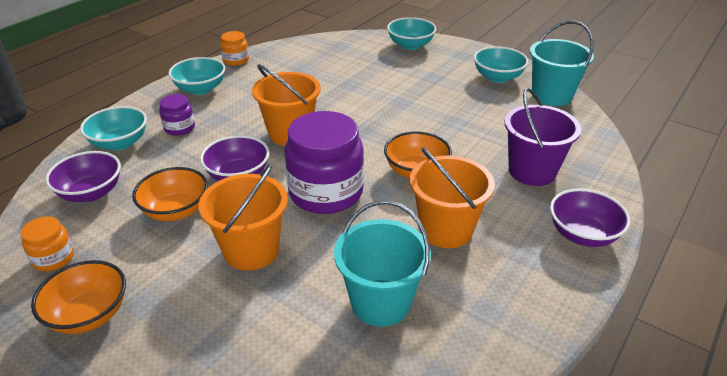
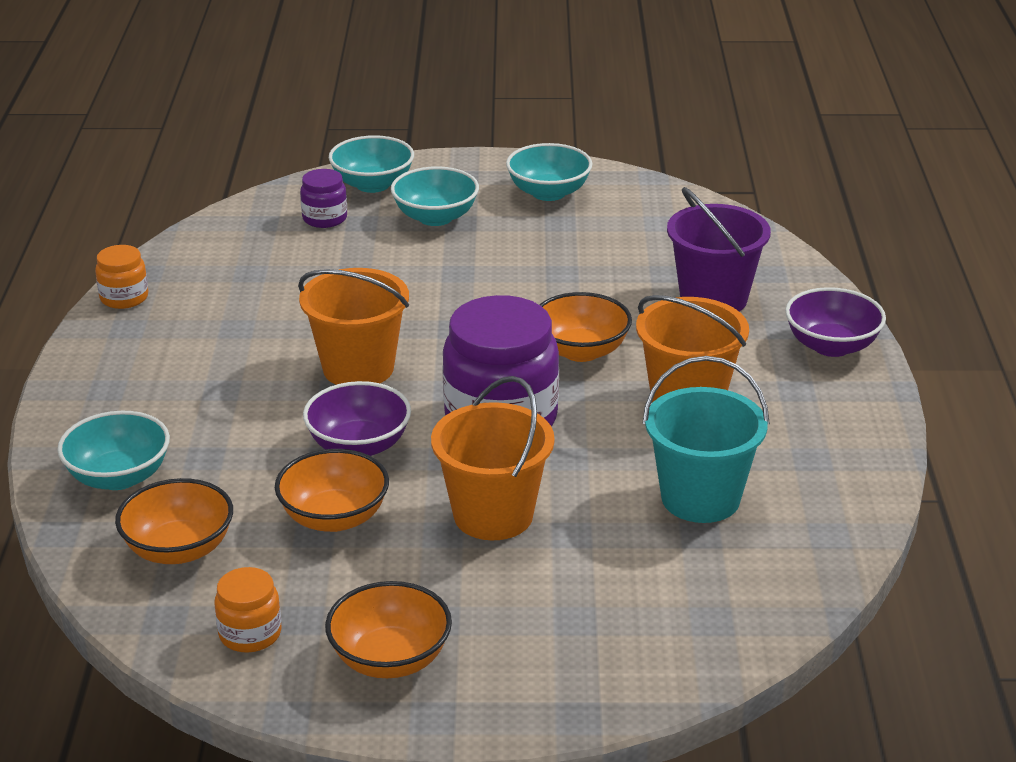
camera: 35 degrees left, 5 degrees down
(91, 193) = (179, 549): purple bowl -> orange bowl
(179, 128) = (182, 422): purple jar -> purple jar (325, 218)
(200, 89) = (130, 359): turquoise bowl -> turquoise bowl (435, 217)
(551, 95) = (642, 195): turquoise bucket -> none

